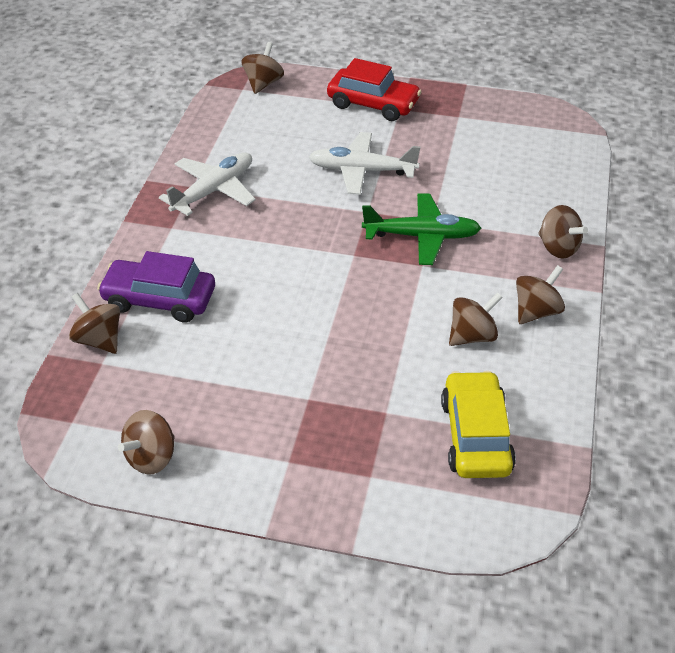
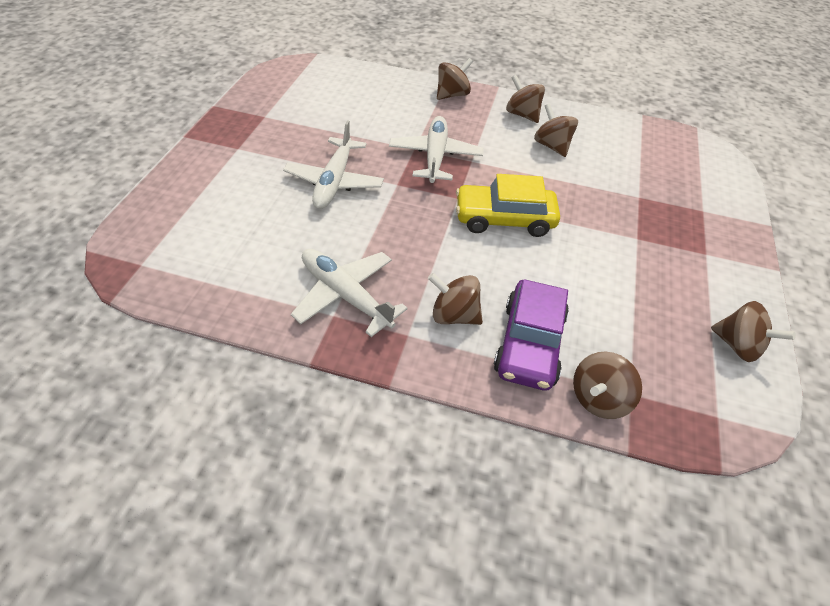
camera: 90 degrees left, 5 degrees up
(263, 83) = (139, 244): brown spinning top -> brown spinning top (454, 315)
(373, 104) = (222, 164): red car -> none
(421, 236) = (435, 157): green plane -> white plane
(475, 436) = (648, 157): yellow car -> yellow car (504, 219)

